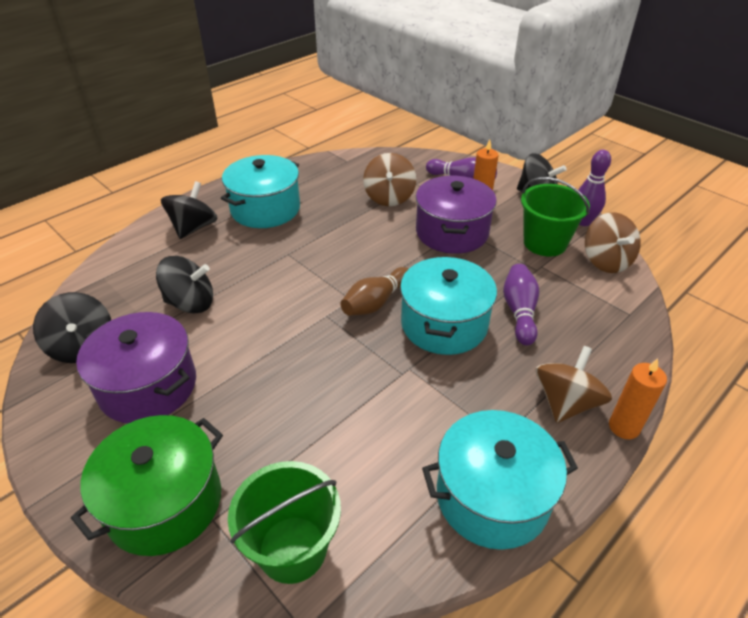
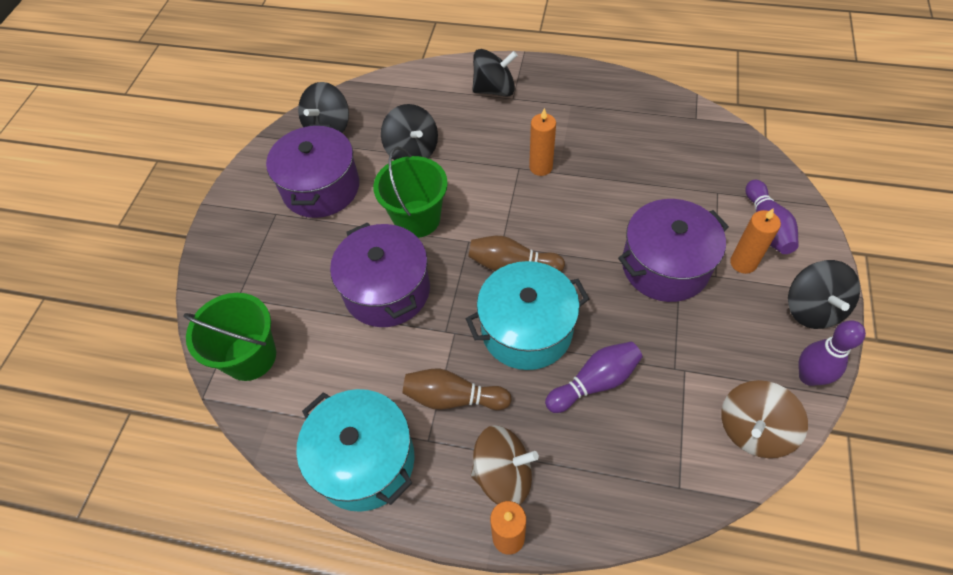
camera: 60 degrees right, 15 degrees up
(164, 502) = (242, 265): green pot -> none
(265, 209) = (561, 114): turquoise pot -> none
(301, 243) = (540, 167): none -> orange candle
(322, 392) = (387, 290): none -> purple pot
(389, 197) = (671, 185): brown spinning top -> none
(472, 399) = (453, 398): none -> brown bowling pin
(545, 243) = (728, 356): green bucket -> green bucket (417, 219)

